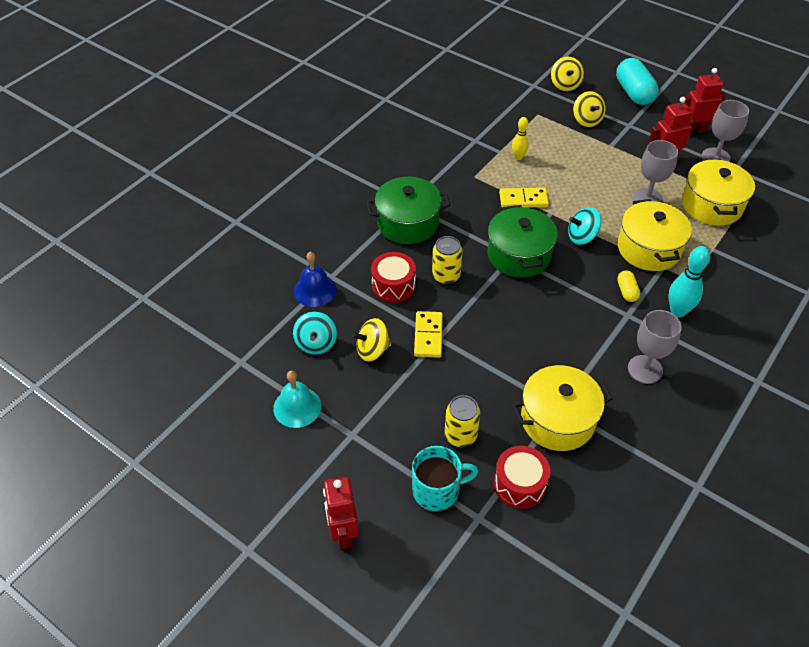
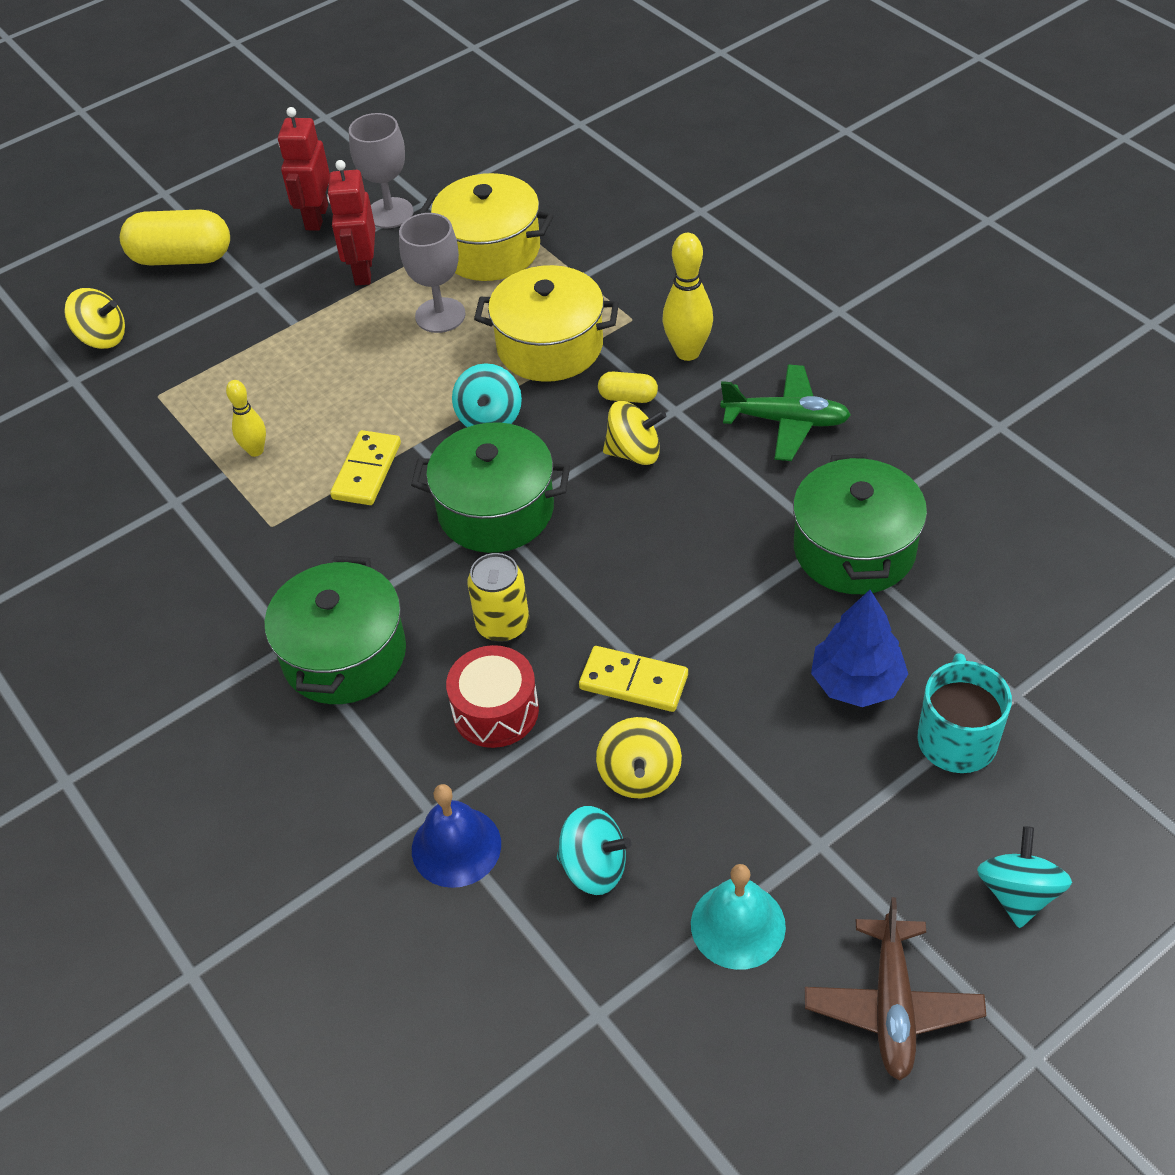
camera: 70 degrees left, 0 degrees up
(265, 480) = (892, 1005): none -> brown plane
(343, 532) = (1018, 893): red robot -> turquoise spinning top
(460, 435) = (856, 682): yellow can -> blue tree
(519, 484) = (963, 627): red drum -> none
(557, 420) = (854, 549): yellow pot -> green pot
(586, 120) = (214, 335): yellow spinning top -> yellow spinning top (634, 452)
(634, 93) = (182, 258): turquoise capsule -> yellow capsule
(645, 369) = (786, 421): grey goblet -> green plane
(678, 311) = (688, 352): turquoise bowling pin -> yellow bowling pin

